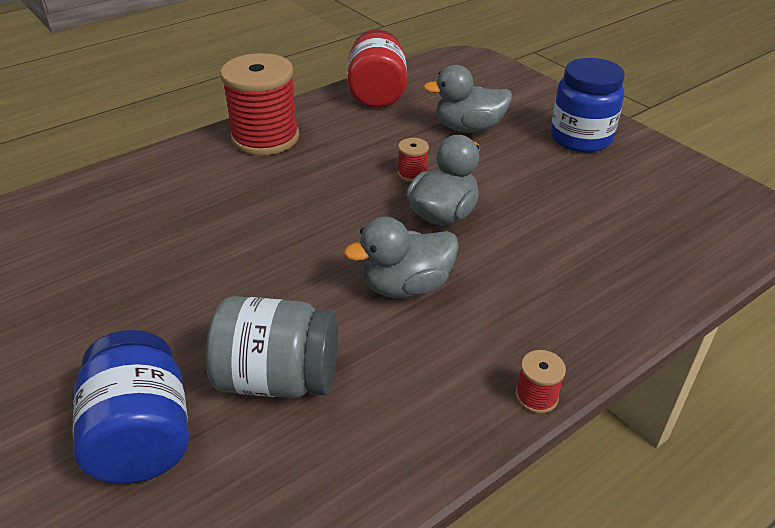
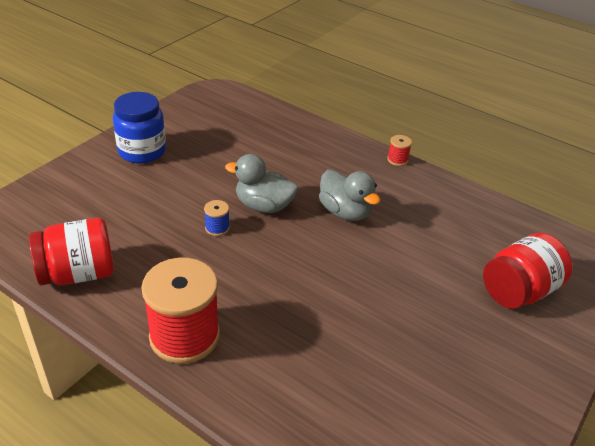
camera: 110 degrees left, 0 degrees up
(142, 436) = (519, 291): blue jar -> red jar
(278, 378) = (446, 248): grey jar -> none
(412, 174) = (217, 228): red spool -> blue spool
(468, 128) = (137, 207): grey duck -> none

